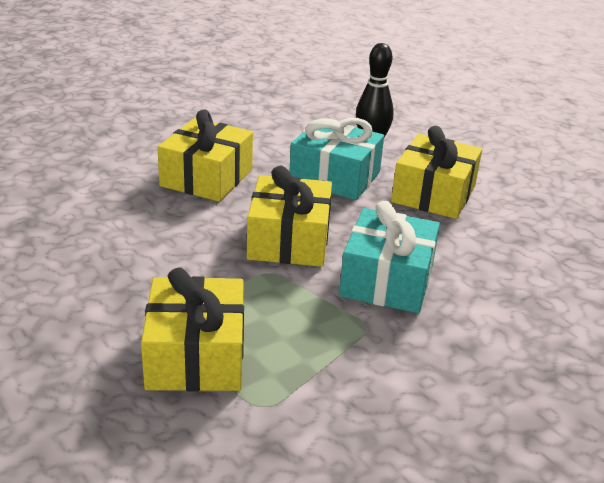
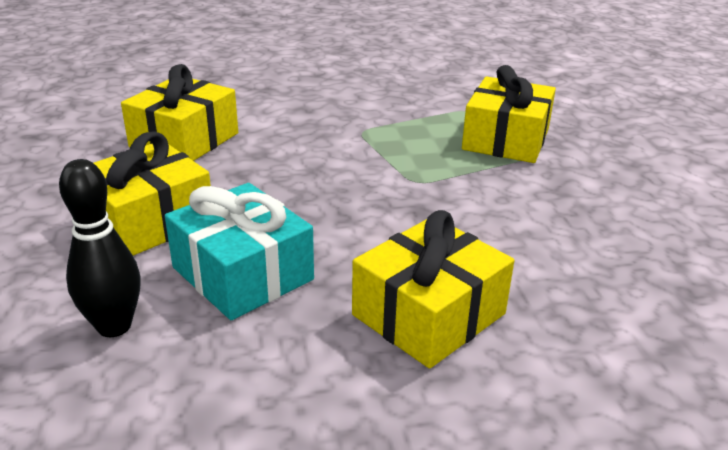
camera: 155 degrees left, 0 degrees up
(289, 240) = (374, 204): yellow gift -> yellow gift (184, 140)
(387, 280) = (311, 154): turquoise gift -> none

